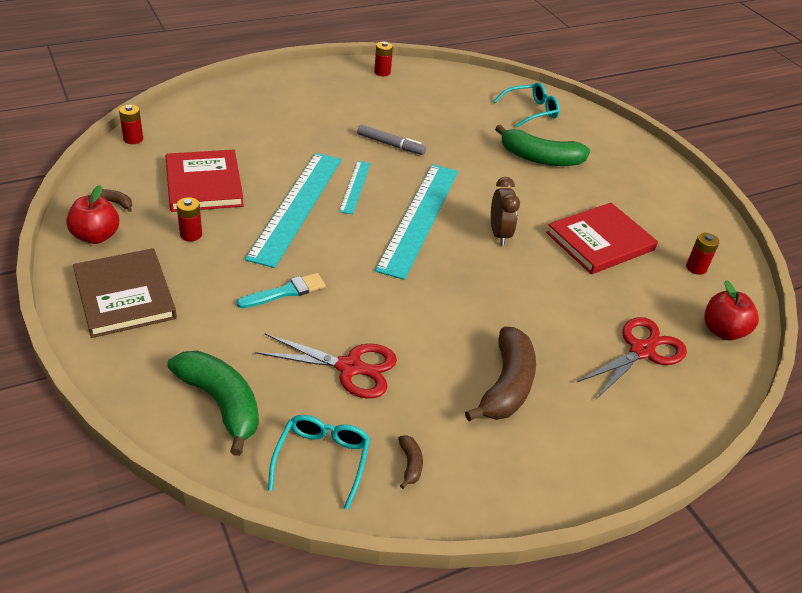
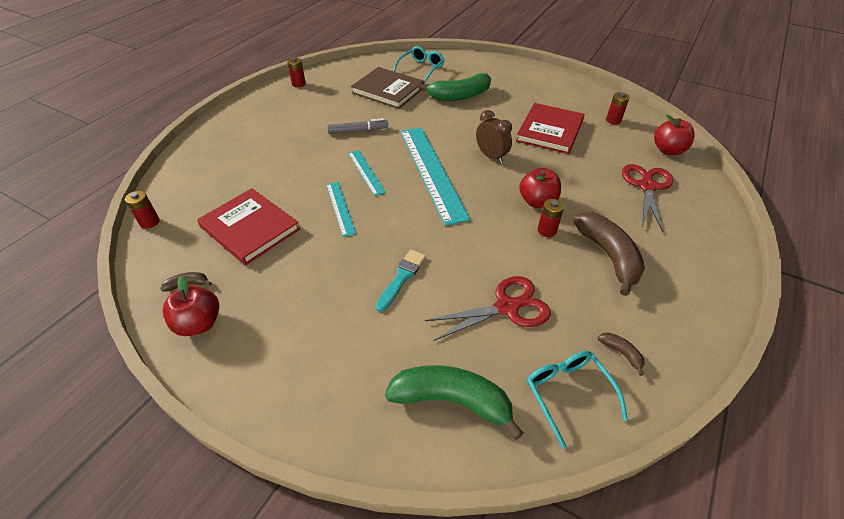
camera: 30 degrees left, 5 degrees up
(125, 296) = (278, 360): brown book -> brown book (388, 90)
(191, 234) = (281, 275): red battery -> red battery (547, 230)
(296, 206) = (340, 208): turquoise ruler -> turquoise ruler, size x0.49
(494, 300) = (537, 202): none -> red apple

